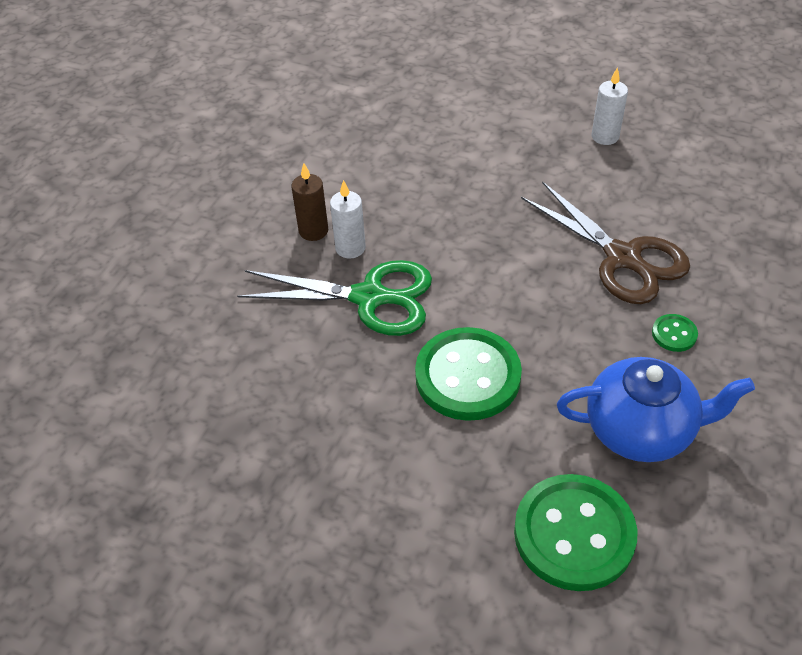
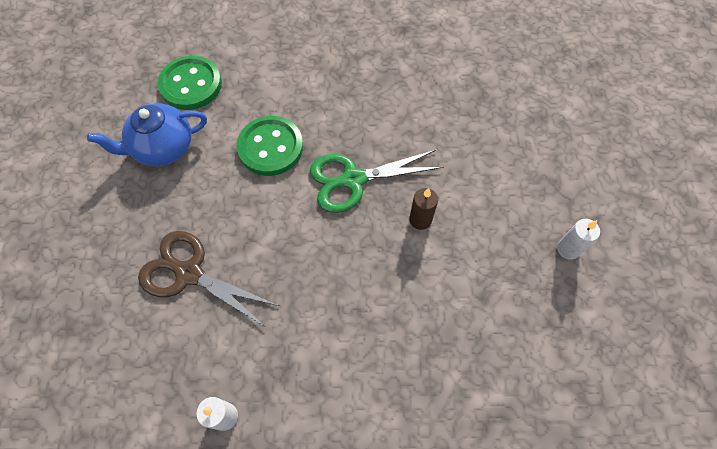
camera: 155 degrees right, 15 degrees up
(350, 248) = (386, 214): white candle -> white candle (568, 249)
(674, 334) = (147, 219): green button -> none

